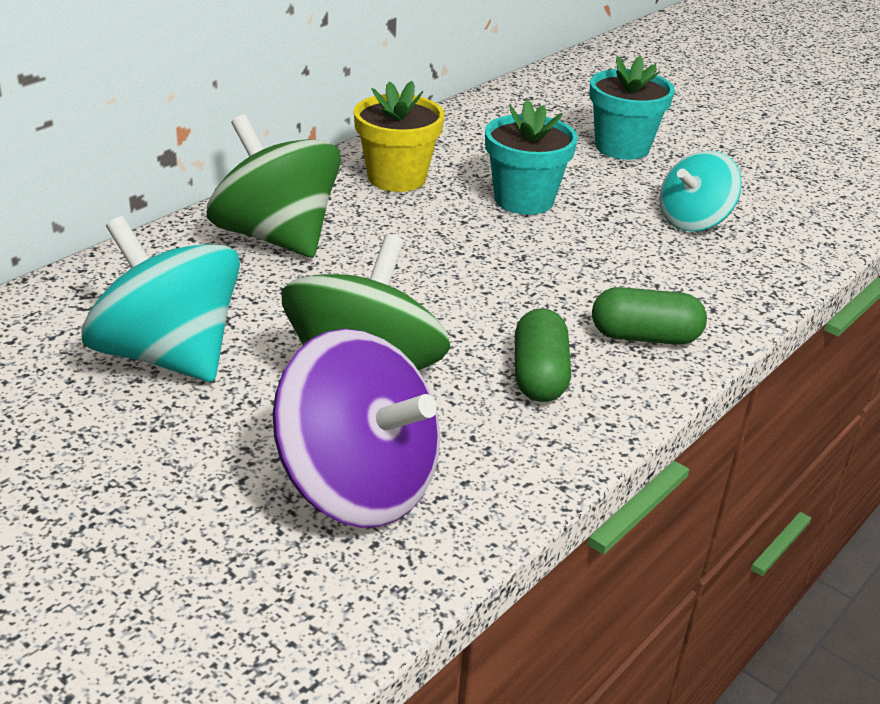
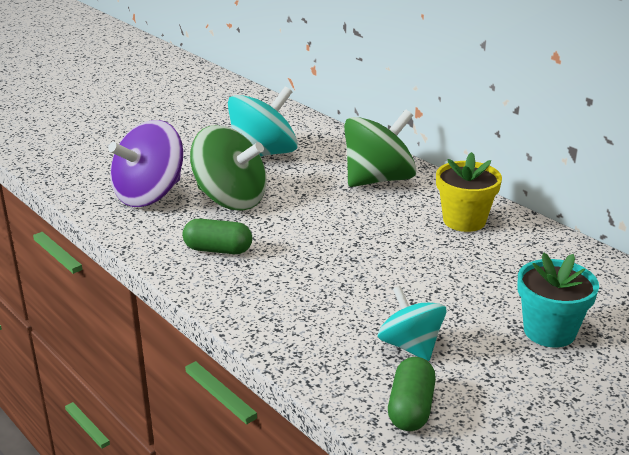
camera: 100 degrees right, 5 degrees down
(524, 200) = (437, 268): turquoise flower pot -> none
(645, 337) = (248, 293): green capsule -> green capsule (410, 408)

